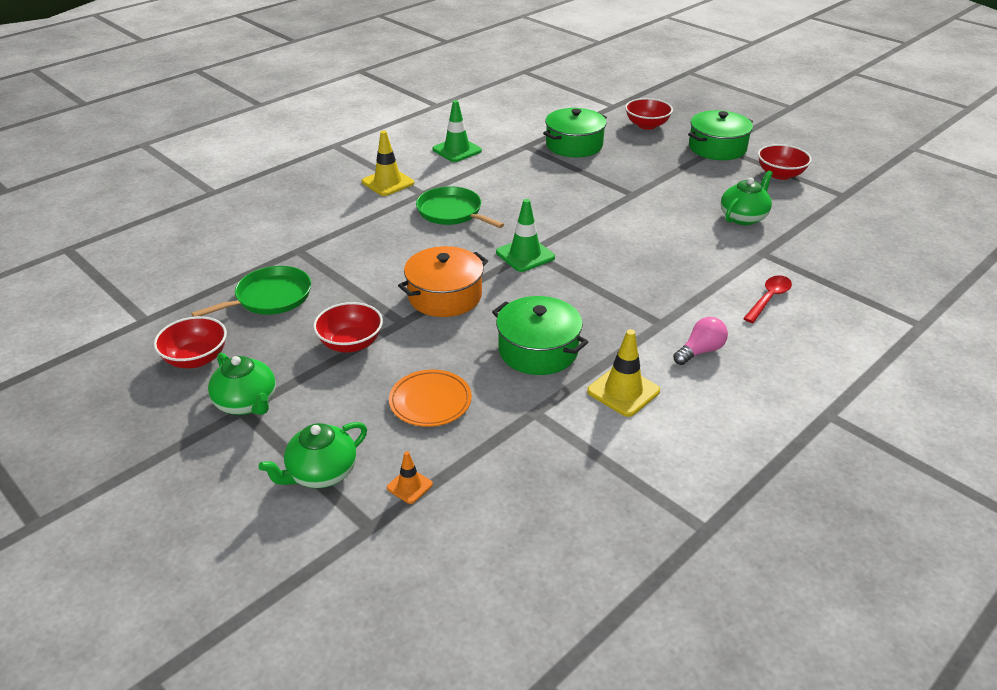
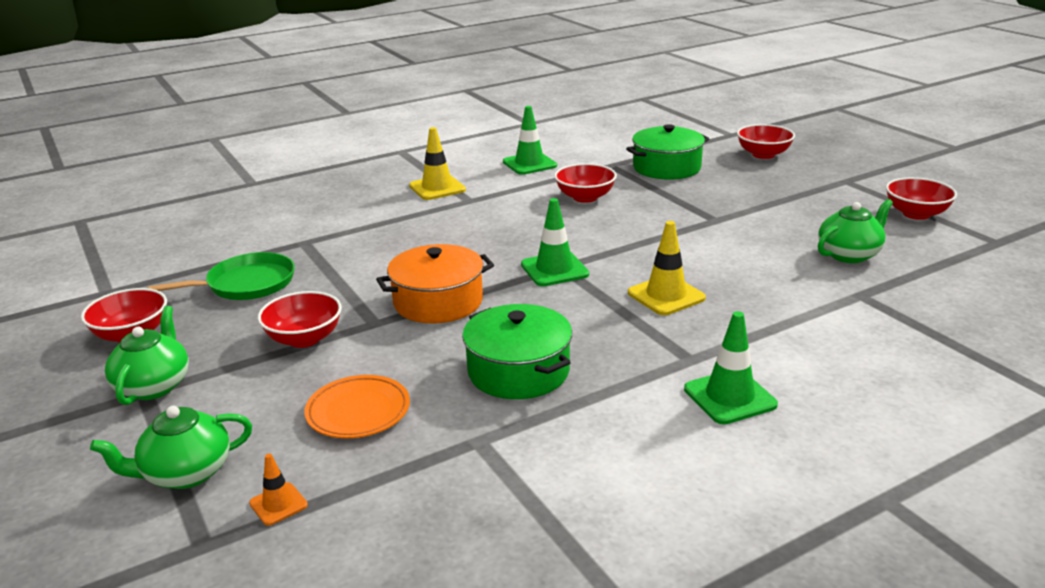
camera: 15 degrees right, 10 degrees down
(247, 403) = (154, 386): green teapot -> green teapot turned 150 degrees counterclockwise
(452, 212) = (492, 221): green pan -> none
(519, 181) = (585, 197): none -> red bowl
(623, 391) = (605, 431): yellow traffic cone -> yellow traffic cone (666, 295)
(700, 351) = (729, 397): pink light bulb -> green traffic cone
(717, 148) = (843, 181): green pot -> none
(769, 298) = (849, 347): red spoon -> none

